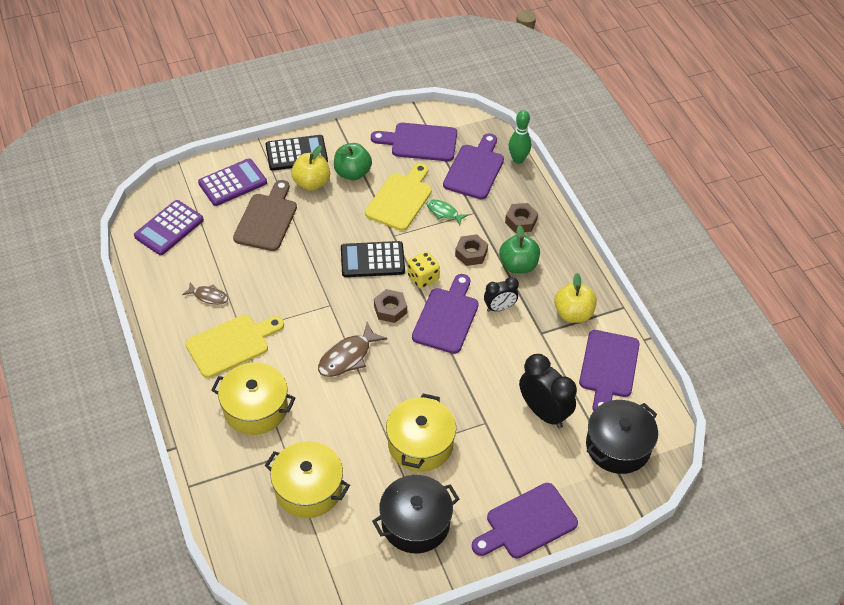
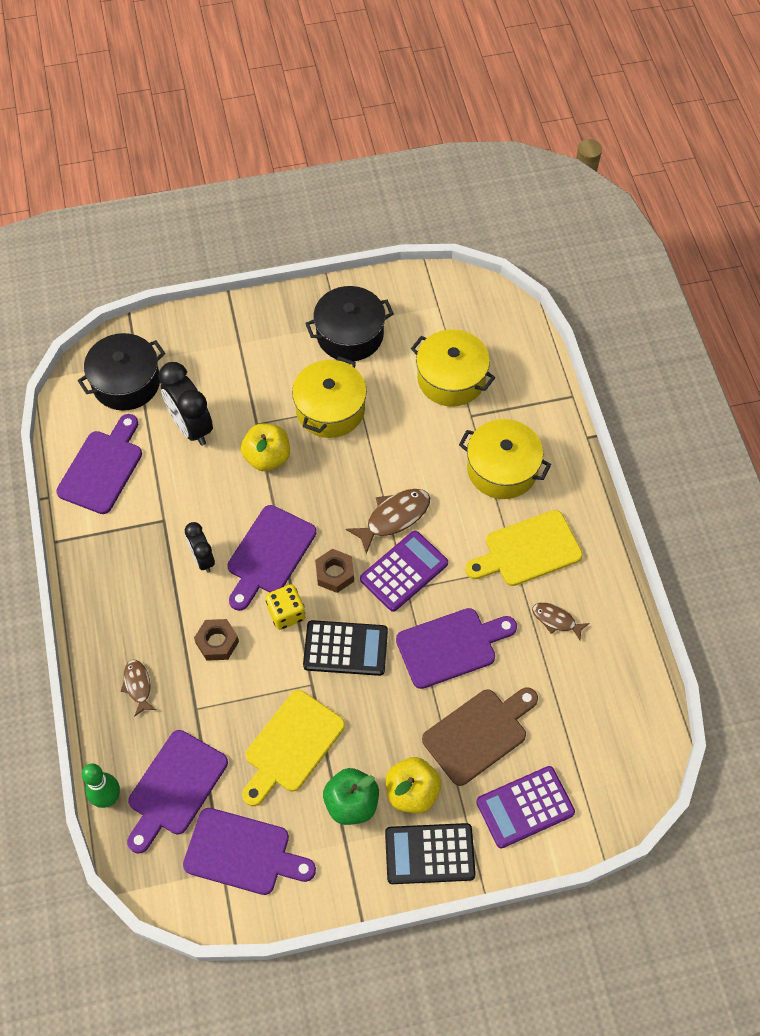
camera: 170 degrees left, 10 degrees up
(169, 228) = (611, 735): purple calculator -> purple calculator (404, 571)
(267, 219) = (479, 733): brown cutting board -> brown cutting board turned 150 degrees counterclockwise
(444, 212) = (237, 714): green fish -> none
(499, 308) = (203, 559): black clock -> black clock turned 105 degrees counterclockwise
(518, 265) = (162, 616): green apple -> none
(521, 221) = (138, 685): brown nut -> brown fish
(527, 523) = (242, 322): purple cutting board -> purple cutting board (451, 646)
(573, 314) = (117, 540): yellow apple -> yellow apple (267, 457)

